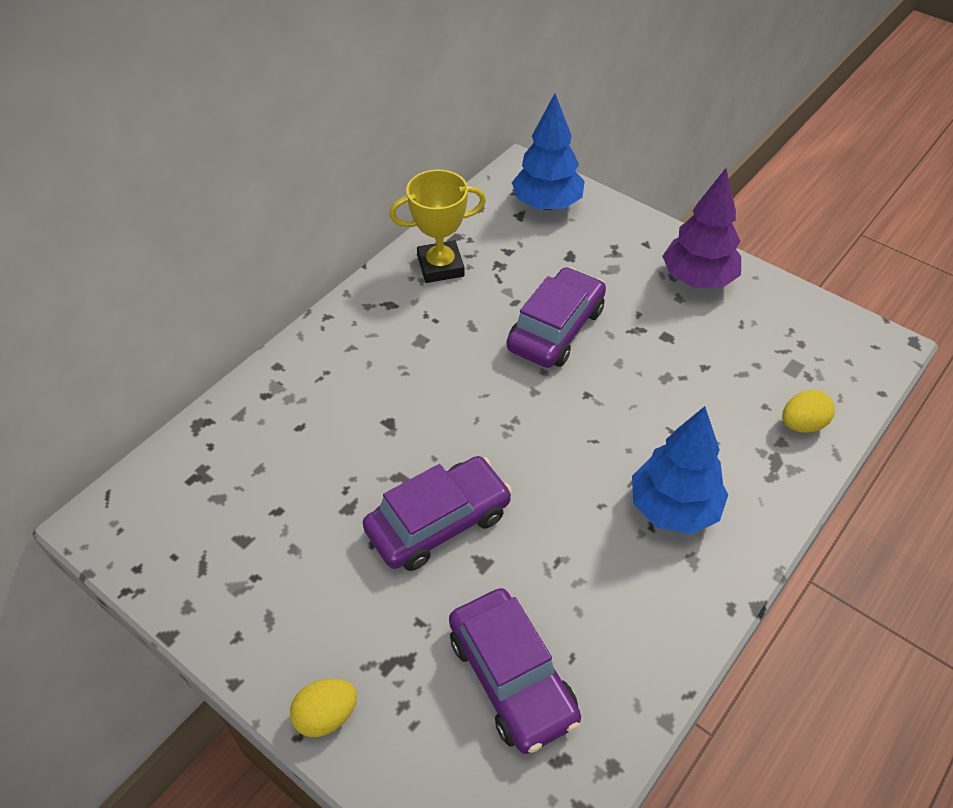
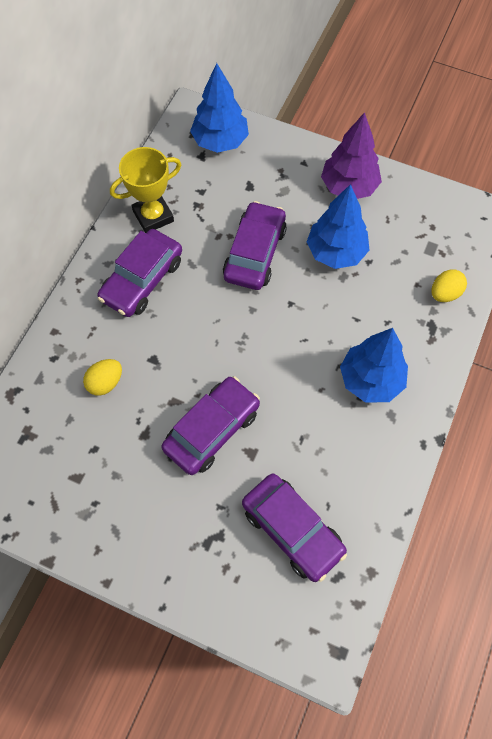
camera: 15 degrees left, 15 degrees up
(326, 716) = (177, 588): yellow egg -> yellow egg (105, 383)
(404, 331) = (142, 280): none -> purple car
(663, 348) = (336, 252): none -> blue tree

